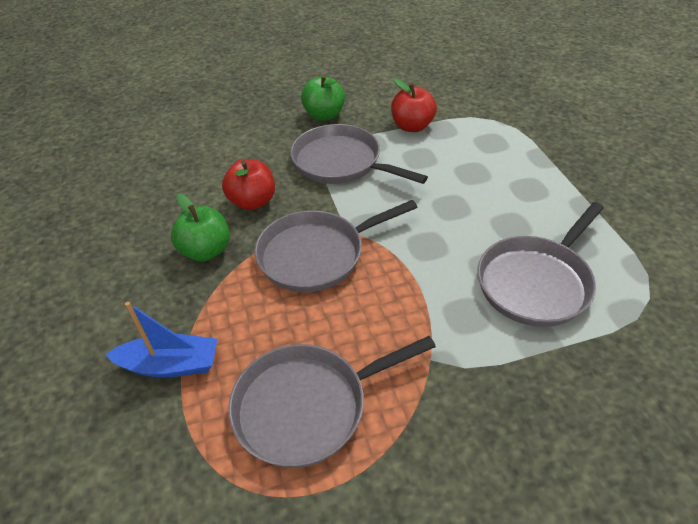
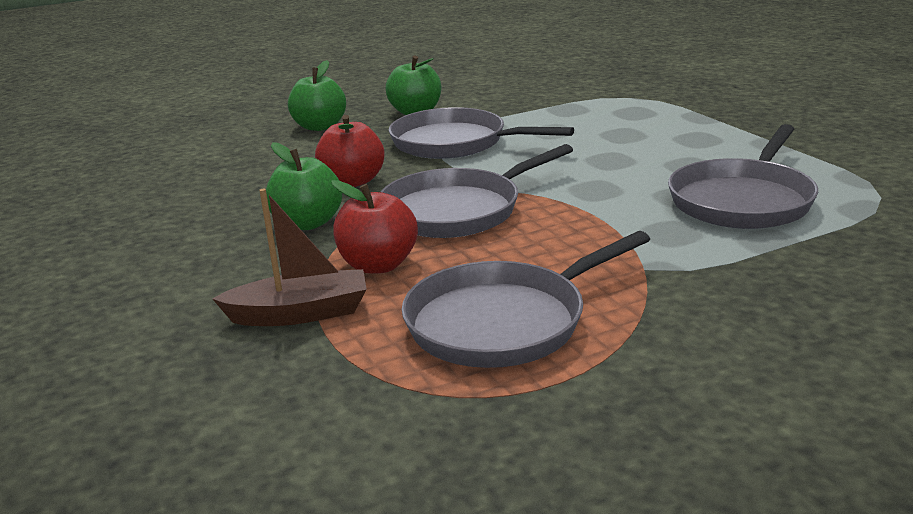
camera: 10 degrees left, 20 degrees down
(170, 365) = (300, 313): blue boat -> brown boat
(249, 123) = (319, 127): none -> green apple
(412, 126) = (531, 110): red apple -> red apple (378, 265)

